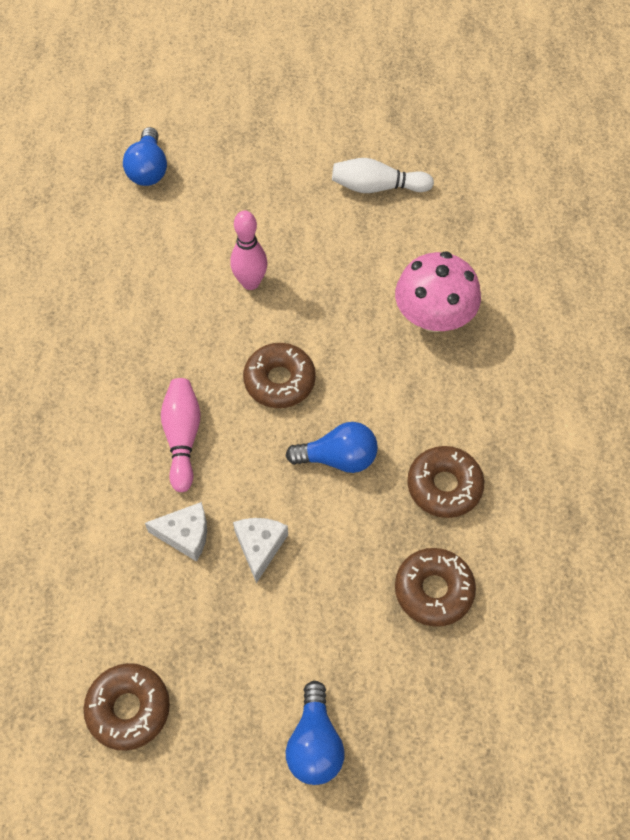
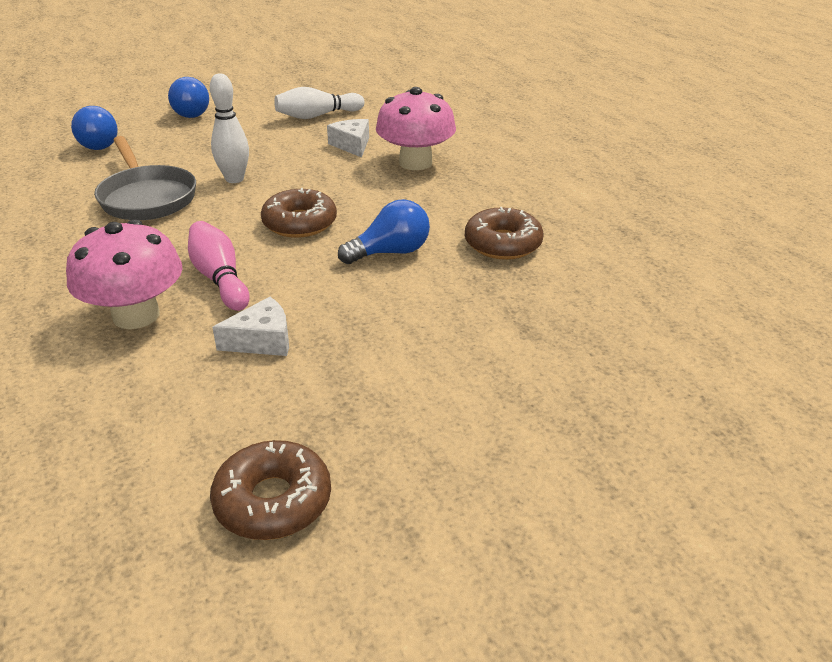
camera: 25 degrees left, 25 degrees down
(103, 461) = (136, 315): none -> pink mushroom
(163, 286) = (147, 197): none -> grey pan
(250, 282) = (234, 179): pink bowling pin -> white bowling pin
(260, 547) = (351, 326): white cheese -> white cheese (352, 145)
(315, 744) = (521, 453): blue light bulb -> blue light bulb (190, 113)
(433, 590) = (549, 306): brown donut -> none

